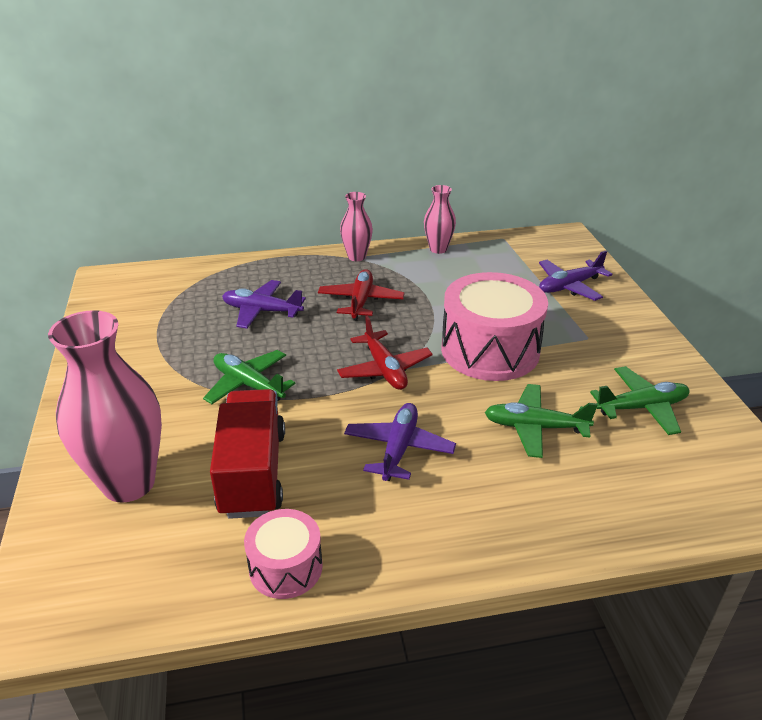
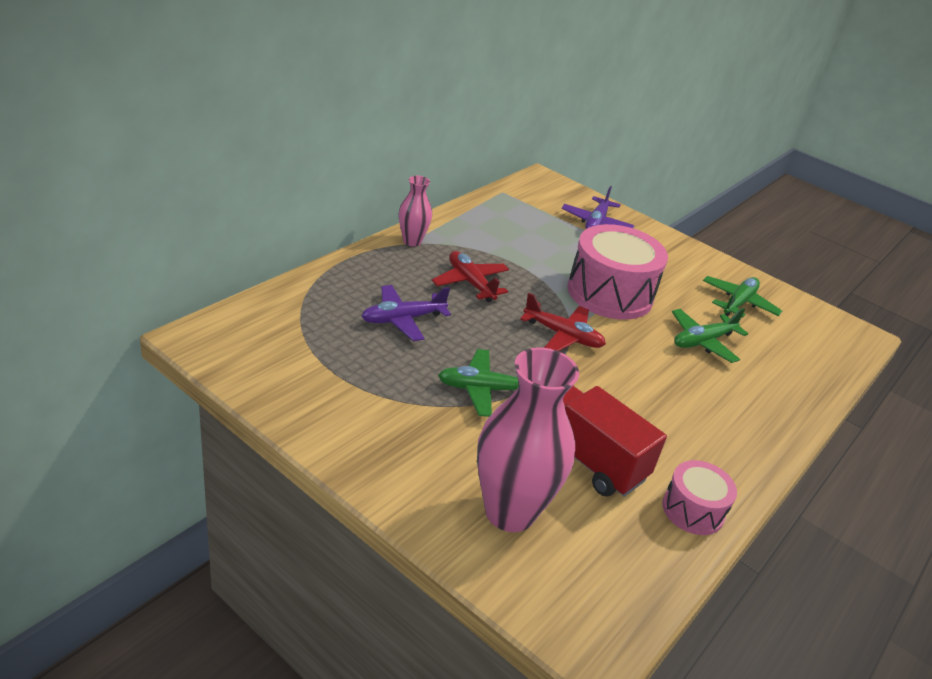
camera: 45 degrees left, 0 degrees up
(399, 448) = (649, 393): purple plane -> none
(438, 249) = (467, 215): pink vase -> none

